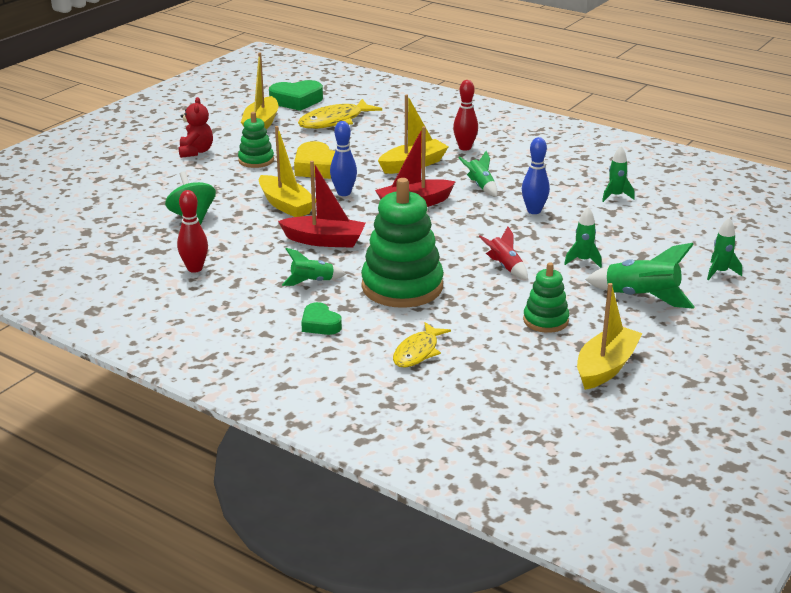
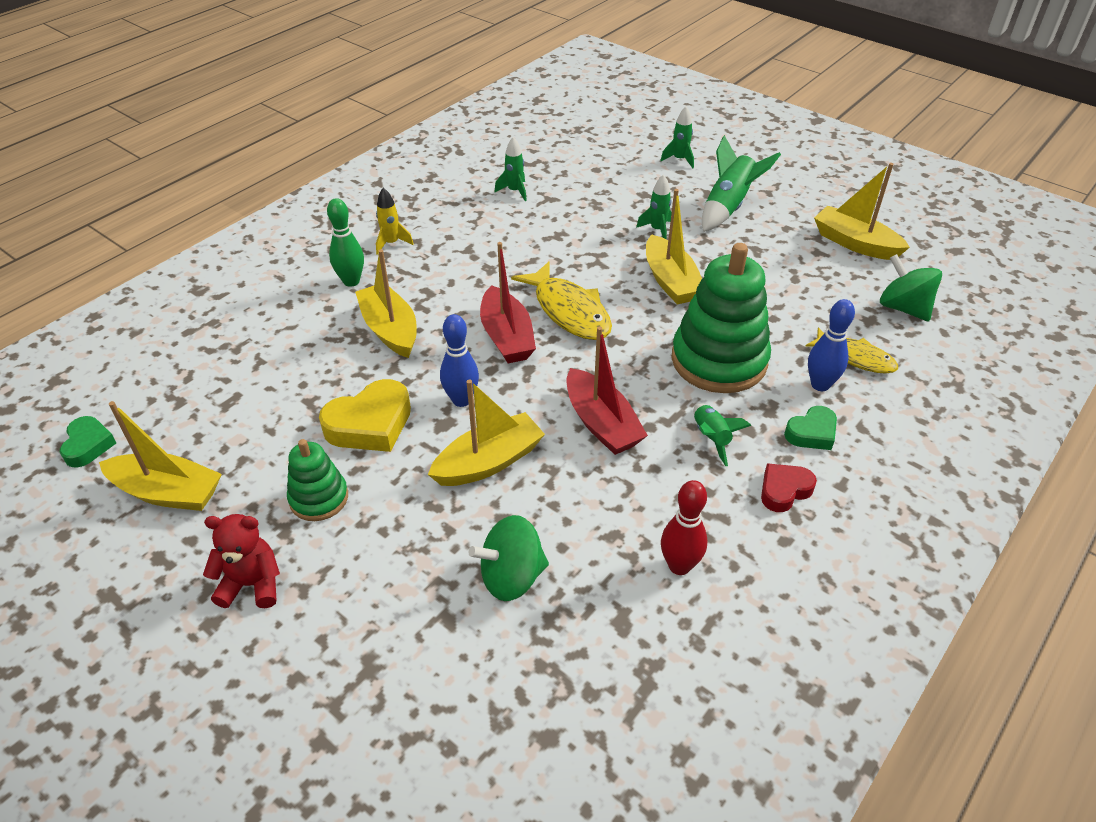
camera: 85 degrees left, 15 degrees up
(259, 309) = (784, 490): none -> red heart
(296, 101) = (88, 445): green heart -> green heart, size x0.60
(324, 241) = (601, 423): red boat -> red boat turned 135 degrees clockwise
(335, 121) = (202, 401): yellow fish -> yellow fish (569, 311)
(465, 148) = (351, 281): red bowling pin -> green bowling pin
(480, 186) = (468, 279): green rocket -> none
(500, 386) = (903, 308): none -> green spinning top
(505, 267) = (670, 281): red rocket -> yellow boat
(517, 156) = (391, 243): none -> yellow rocket
(534, 211) = (541, 247): blue bowling pin -> blue bowling pin (820, 385)
(545, 320) = (779, 267): green stacking toy -> none

